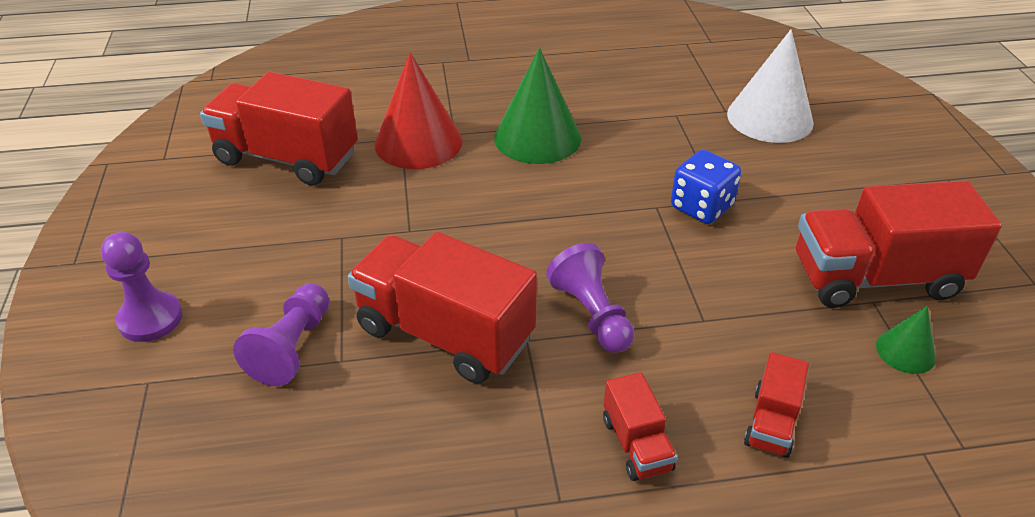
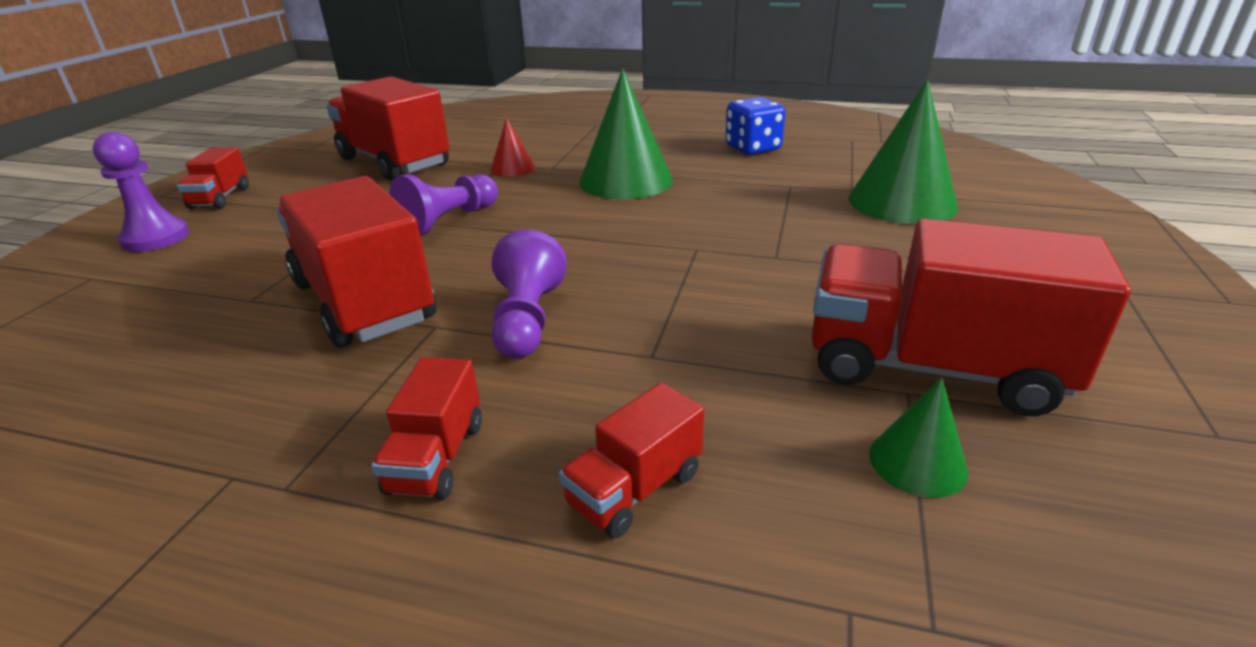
camera: 25 degrees right, 10 degrees down
(152, 250) = (220, 198): none -> red truck
(292, 347) = (225, 281): purple pawn -> purple pawn (449, 220)
(418, 142) = (512, 168): red cone -> red cone, size x0.50
(701, 207) = (748, 257): blue dice -> blue dice (753, 148)
(770, 118) = (902, 202): white cone -> green cone

